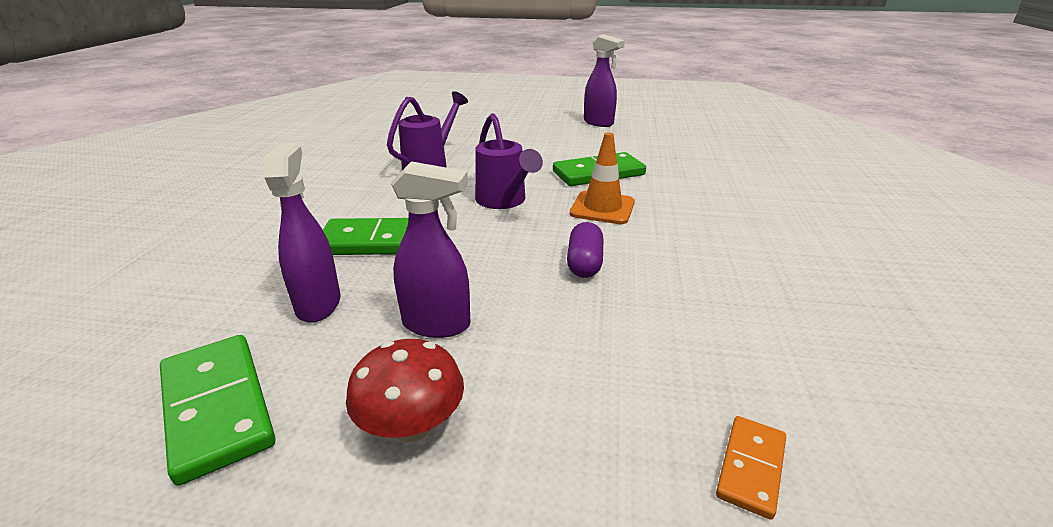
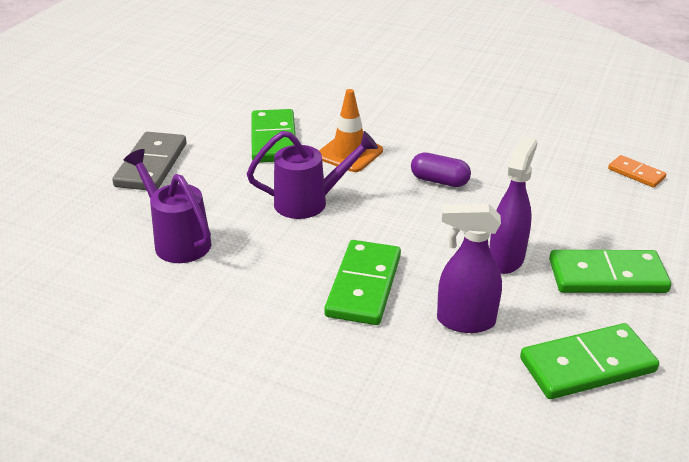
camera: 75 degrees left, 5 degrees up
(412, 426) = (607, 276): red mushroom -> green domino
(525, 141) = (151, 165): none -> grey domino
(598, 123) = (128, 109): purple spray bottle -> none

